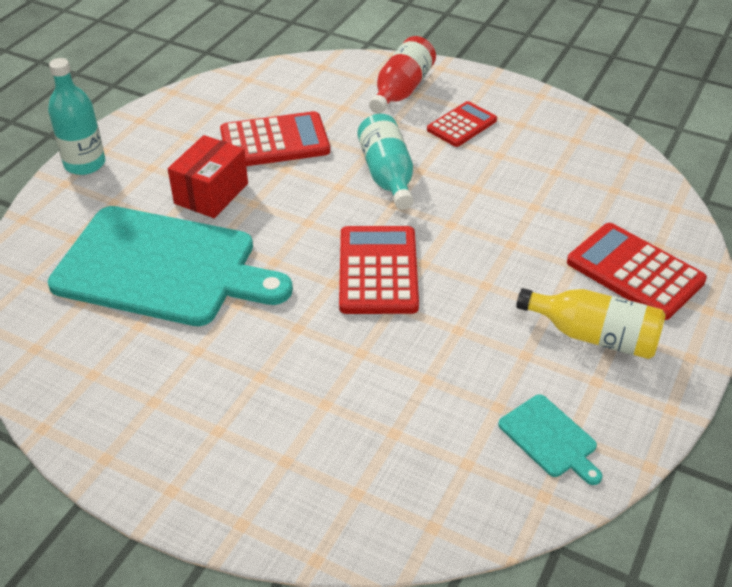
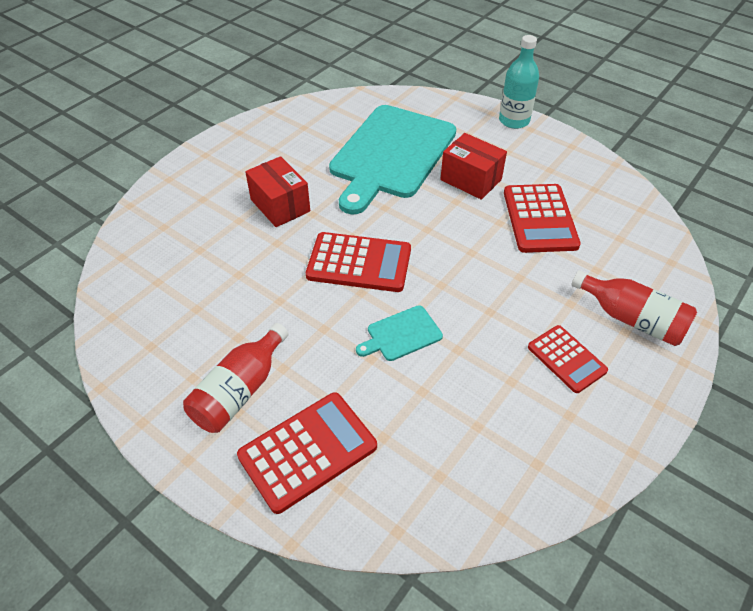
camera: 100 degrees right, 5 degrees up
(286, 364) = (280, 205): none -> red box
(387, 175) = (484, 286): turquoise bottle -> none
(550, 438) = (154, 332): turquoise cutting board -> turquoise cutting board (401, 334)
(594, 336) = (239, 391): yellow bottle -> red bottle

